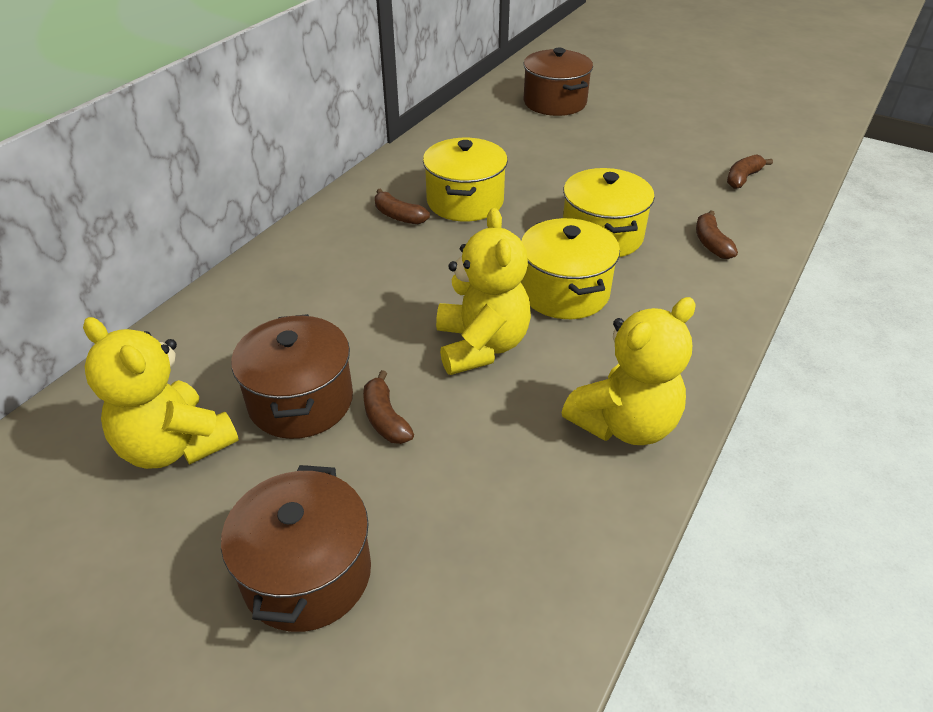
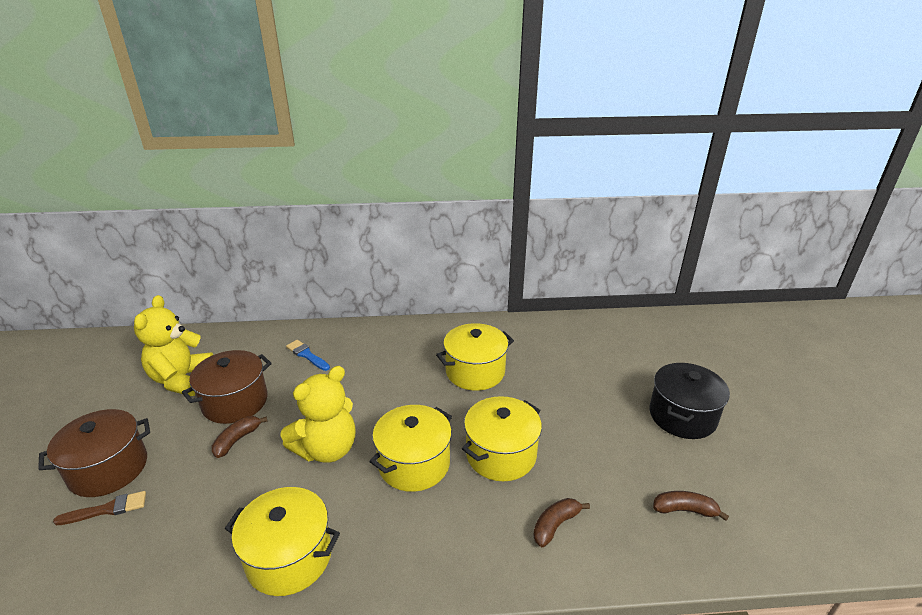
camera: 55 degrees right, 10 degrees down
(277, 307) = (307, 355): none -> blue brush
(398, 588) = (107, 509): none -> brown brush
(399, 216) = (431, 353): brown banana -> none
(554, 102) = (655, 353): brown pot -> none
(624, 424) = (289, 557): yellow teddy bear -> yellow pot
(644, 130) = (682, 416): none -> black pot

